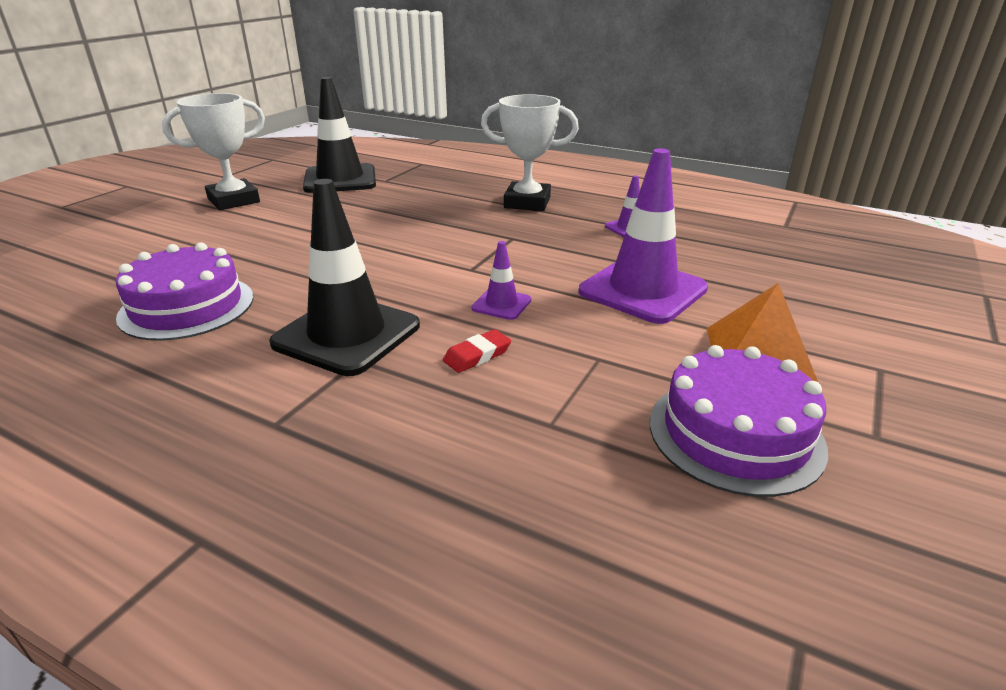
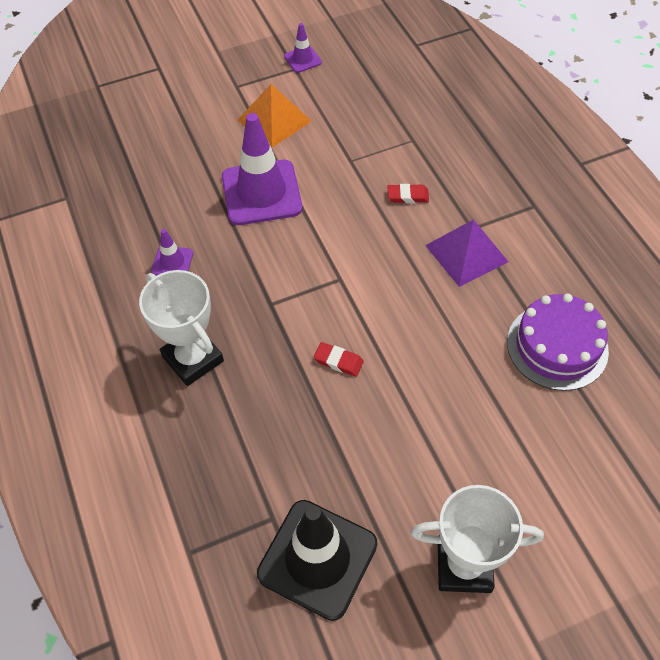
camera: 140 degrees left, 25 degrees up
(347, 334) = (466, 253): black traffic cone -> purple pyramid
(412, 233) = (338, 361): none -> red eraser
(501, 304) = (356, 229): purple traffic cone -> purple traffic cone (302, 59)
(735, 434) = (345, 97): purple cake -> none

